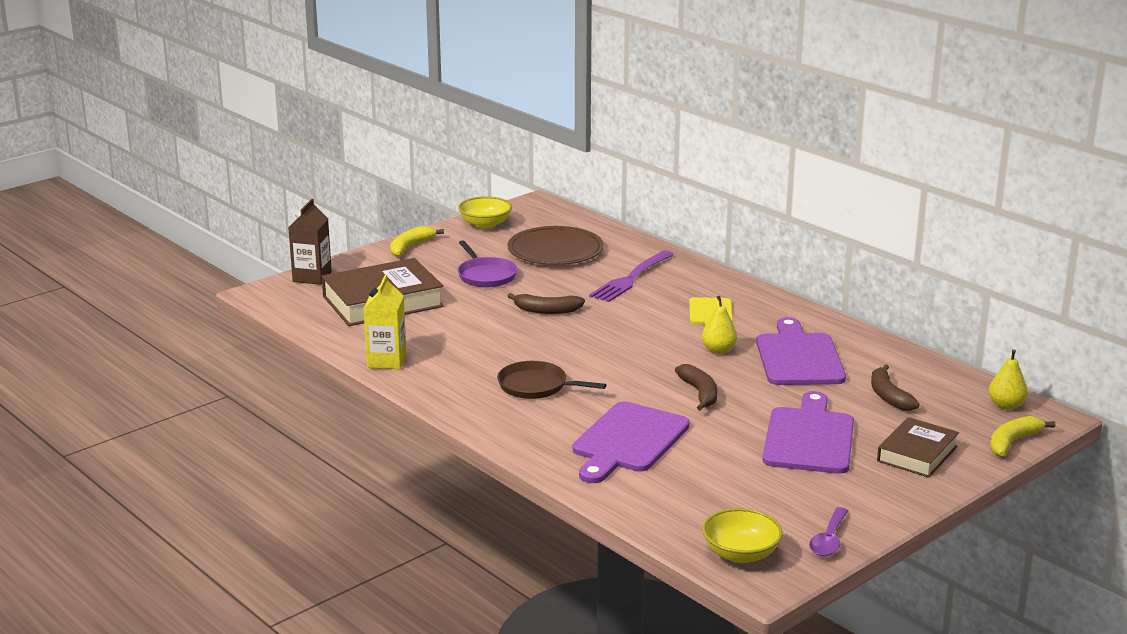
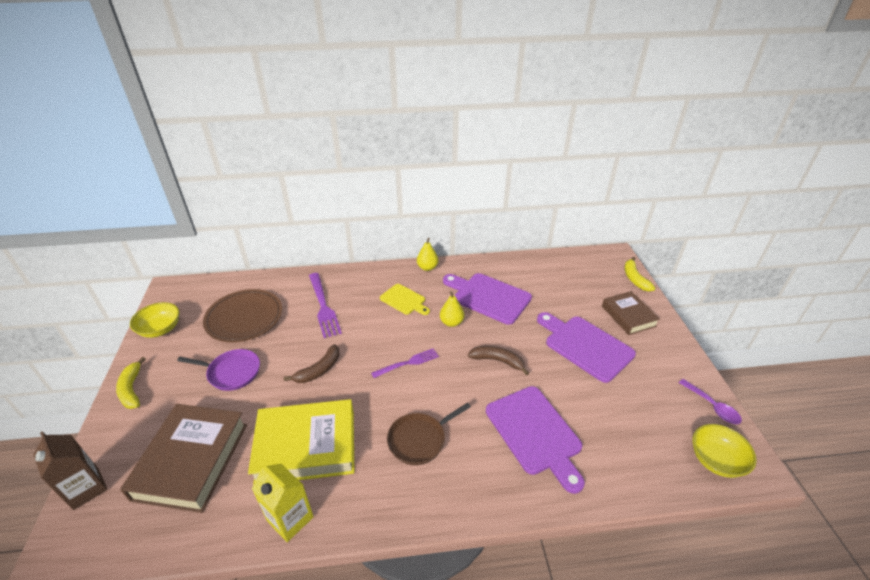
camera: 55 degrees left, 15 degrees up
(458, 340) = (306, 446): none -> yellow book
(621, 348) = (408, 363): none -> purple fork
(888, 396) = (558, 290): brown banana -> none
(1006, 405) = (596, 260): yellow pear -> yellow pear (427, 267)

